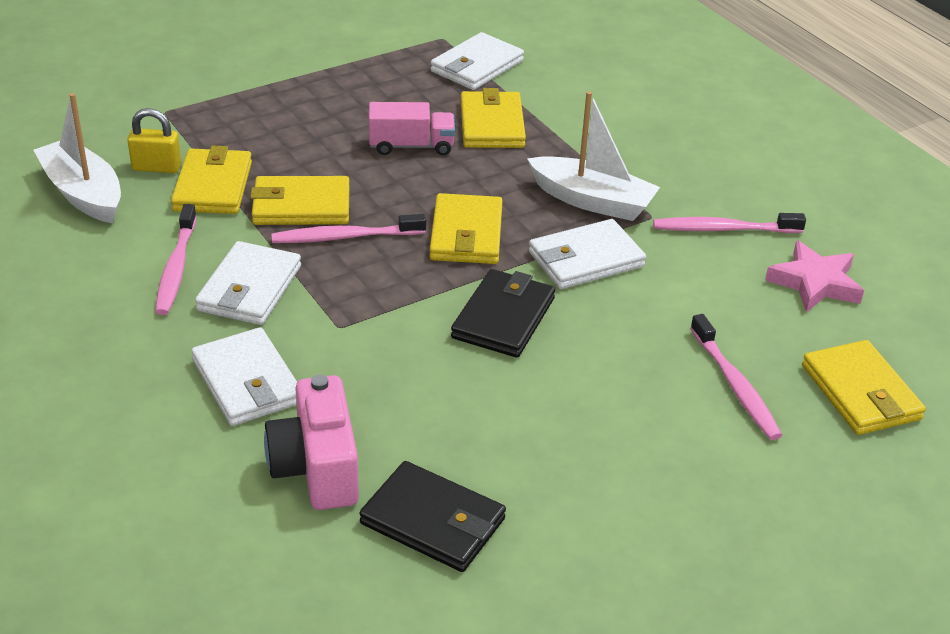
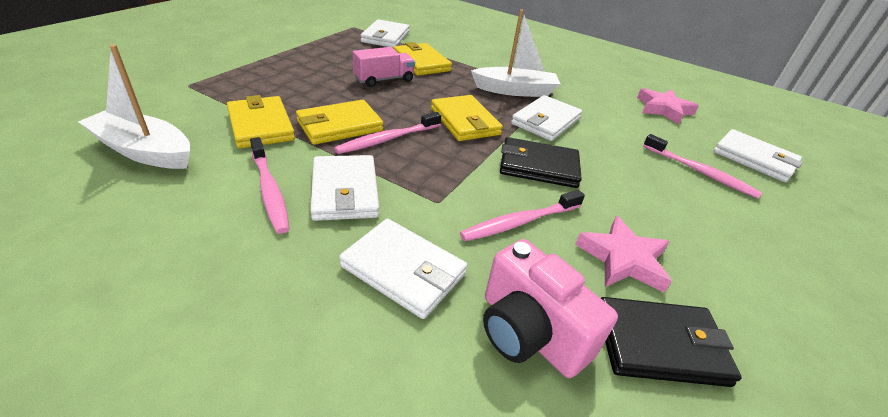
camera: 30 degrees left, 0 degrees up
(156, 167) = (203, 121): yellow padlock -> none
(487, 444) = (623, 259): none -> pink star
(503, 318) = (538, 166): black wallet -> black wallet turned 75 degrees counterclockwise
(723, 229) = (593, 92): pink toothbrush -> pink toothbrush (520, 222)
(860, 392) = (754, 159): yellow wallet -> white wallet

